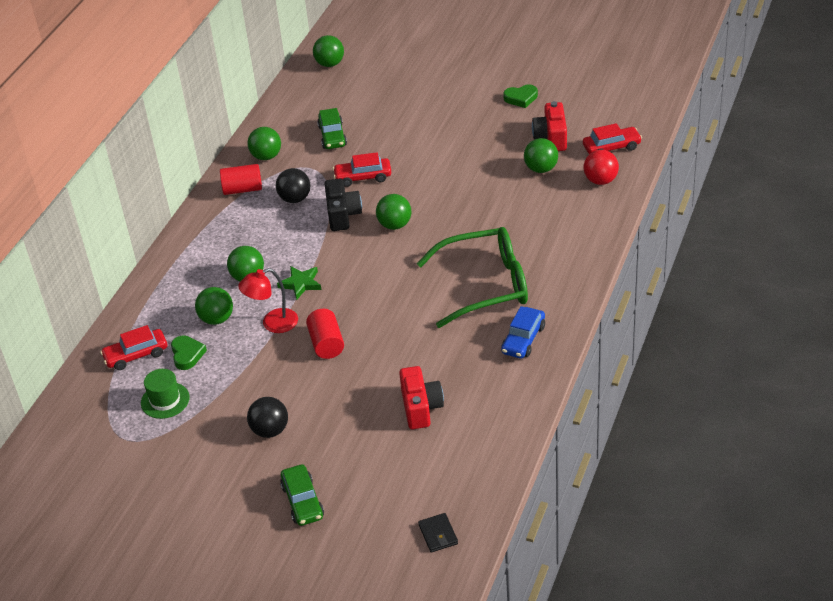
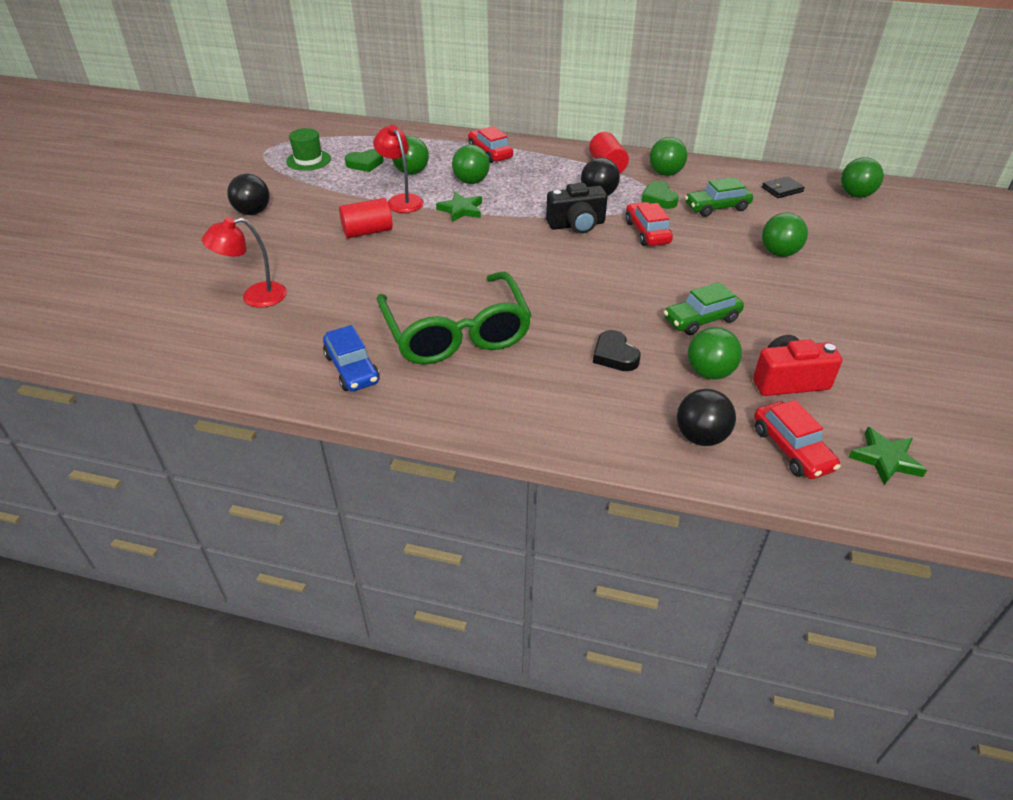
camera: 80 degrees right, 0 degrees up
(136, 355) = (369, 142): red car -> red car (490, 153)
(302, 501) = (152, 237): green car -> green car (701, 319)
(394, 225) = (564, 259): green ball -> green ball (779, 253)
(421, 408) = (255, 297): red camera -> red lamp
(438, 534) = (63, 319): black wallet -> black wallet (782, 189)
(519, 208) = (614, 355): none -> black heart
(521, 98) = (871, 347): green heart -> green heart (659, 199)
(523, 339) = (352, 369): blue car -> blue car turned 135 degrees counterclockwise
(600, 180) = (701, 437): red ball -> black ball
(620, 115) = (885, 459): none -> green star

